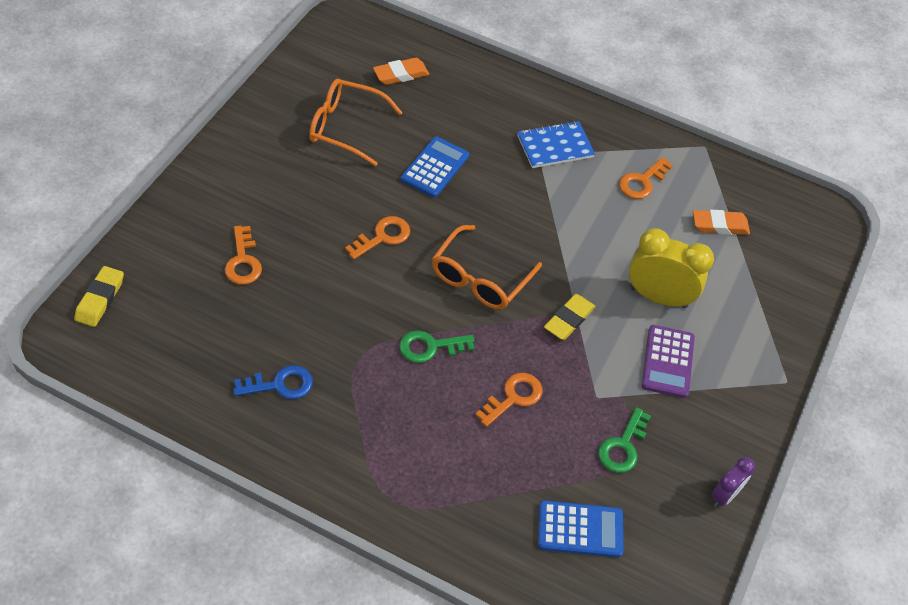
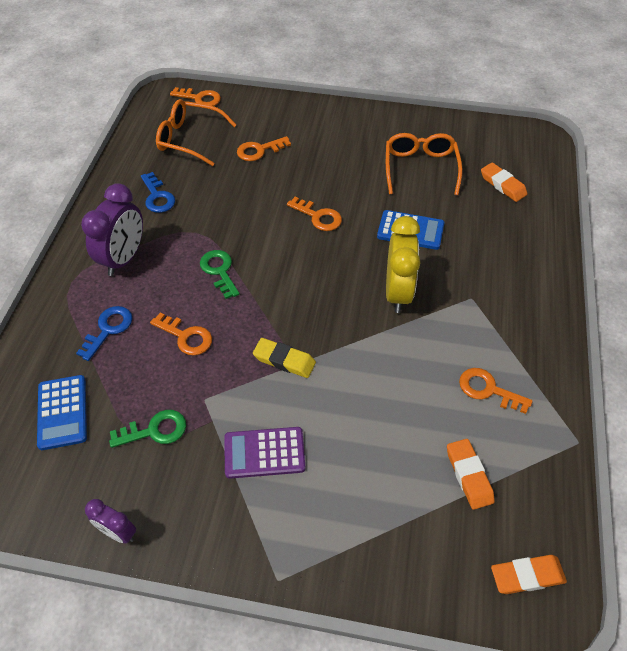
camera: 80 degrees right, 0 degrees up
(100, 299) = (200, 98): yellow eraser -> orange key
(375, 438) = (124, 258): none -> purple clock
(479, 470) = (108, 329): none -> blue key
(480, 278) = (303, 287): orange glasses -> orange glasses (189, 139)
(555, 146) = (489, 308): blue notebook -> none
(622, 446) = (155, 430): green key -> green key turned 150 degrees clockwise
(658, 297) = (342, 431): yellow clock -> yellow clock (398, 292)
(807, 222) = (527, 576): none -> orange eraser

